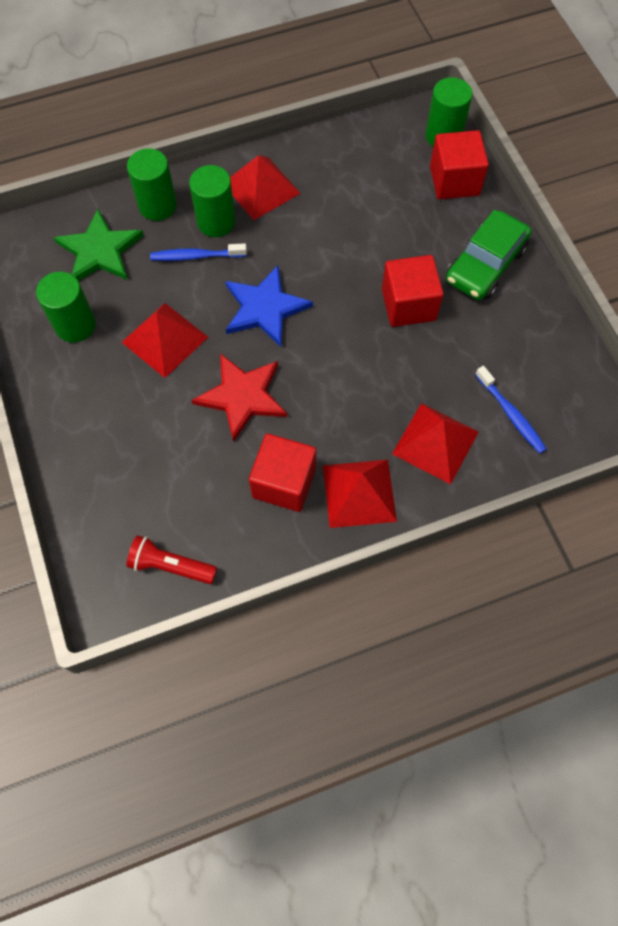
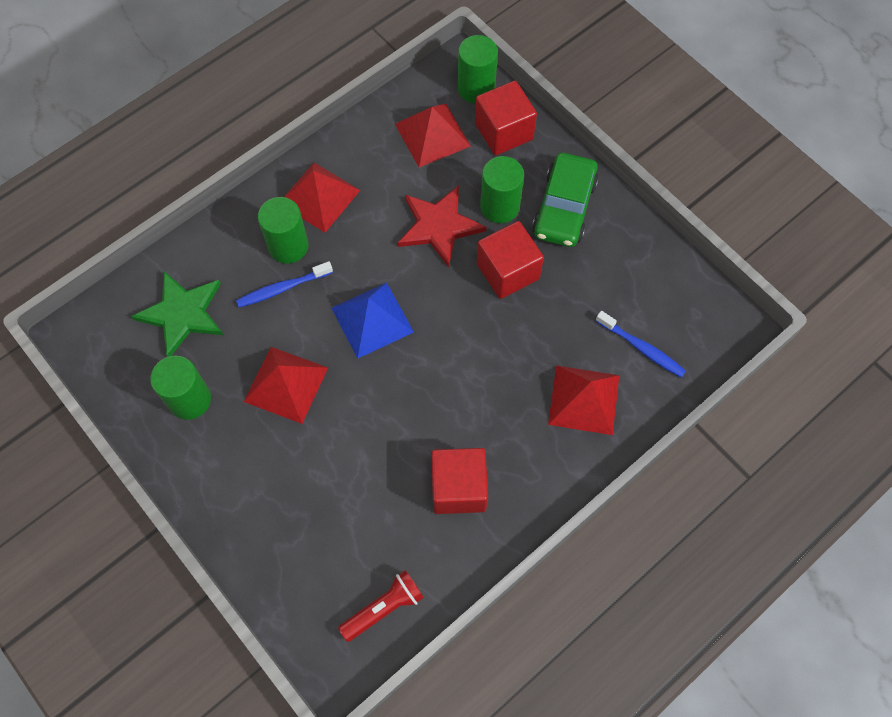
camera: 20 degrees left, 0 degrees up
(157, 206) = (222, 247): green cylinder -> green cylinder (500, 206)
(171, 566) = (383, 608): red flashlight -> red flashlight turned 150 degrees clockwise
(242, 396) = (385, 416): red star -> red star (439, 226)
(265, 308) = (372, 320): blue star -> blue pyramid
(359, 493) = (532, 473): red pyramid -> red pyramid (432, 135)

